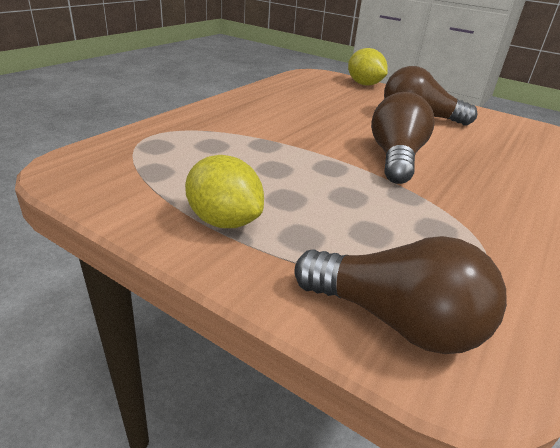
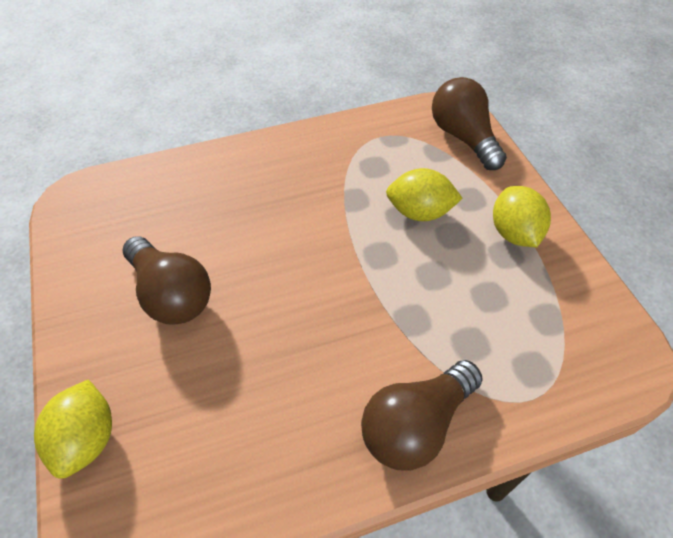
camera: 140 degrees left, 20 degrees up
(337, 205) = (420, 212): none -> yellow lemon
(395, 158) = (304, 240): brown light bulb -> brown light bulb (416, 425)

